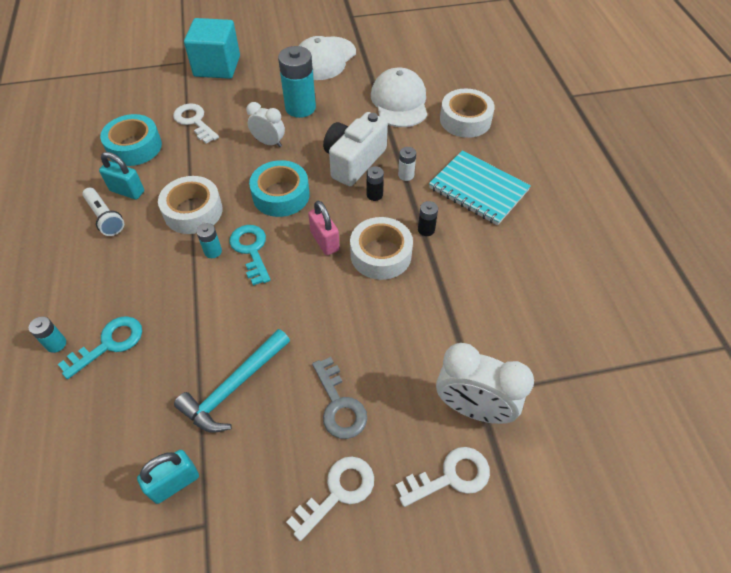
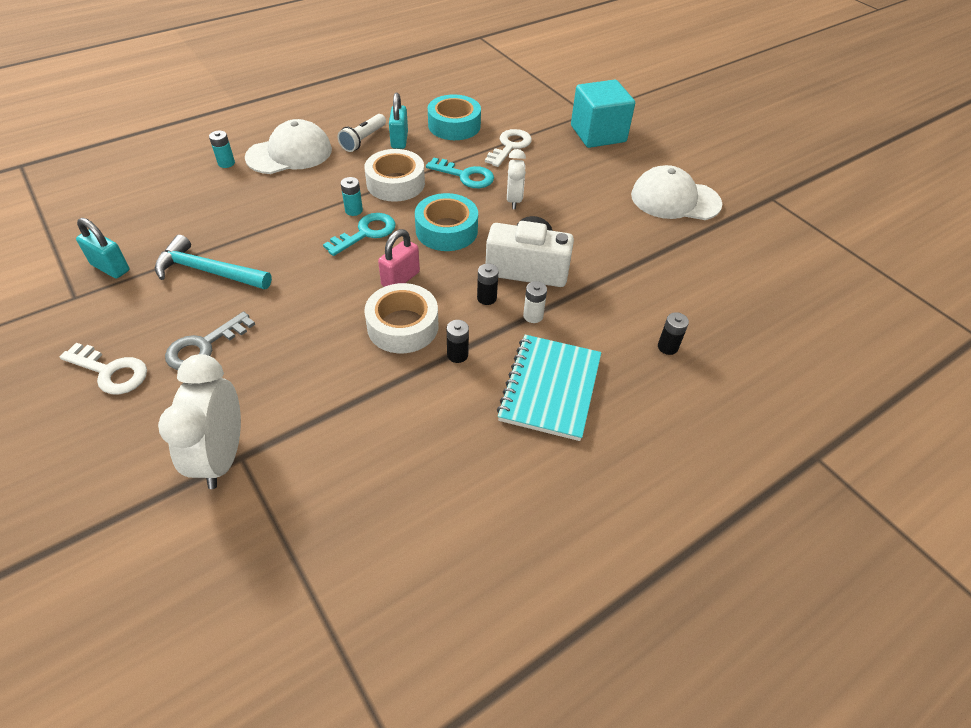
camera: 65 degrees right, 5 degrees down
(109, 343) = (234, 188): turquoise key -> turquoise key (466, 176)
(300, 108) = (581, 206): turquoise battery -> none
(399, 102) = (653, 278): white cap -> white cap (290, 153)
(451, 476) = (136, 456): white key -> none
(465, 120) = (667, 347): white tape -> black battery

